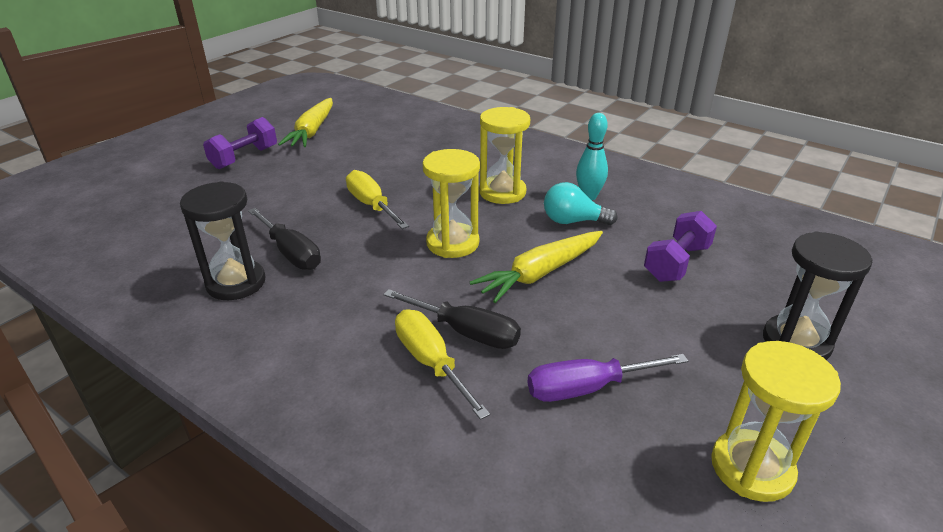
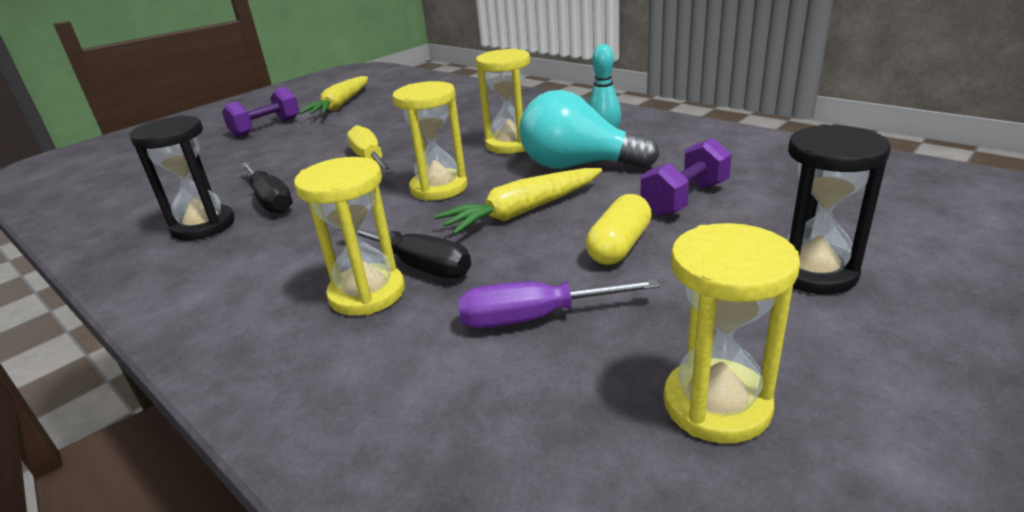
camera: 10 degrees right, 5 degrees down
(431, 363) = (367, 293): yellow screwdriver -> yellow hourglass
(573, 221) = (578, 166): turquoise light bulb -> turquoise light bulb, size x1.65
(635, 313) = (619, 246): none -> yellow capsule

